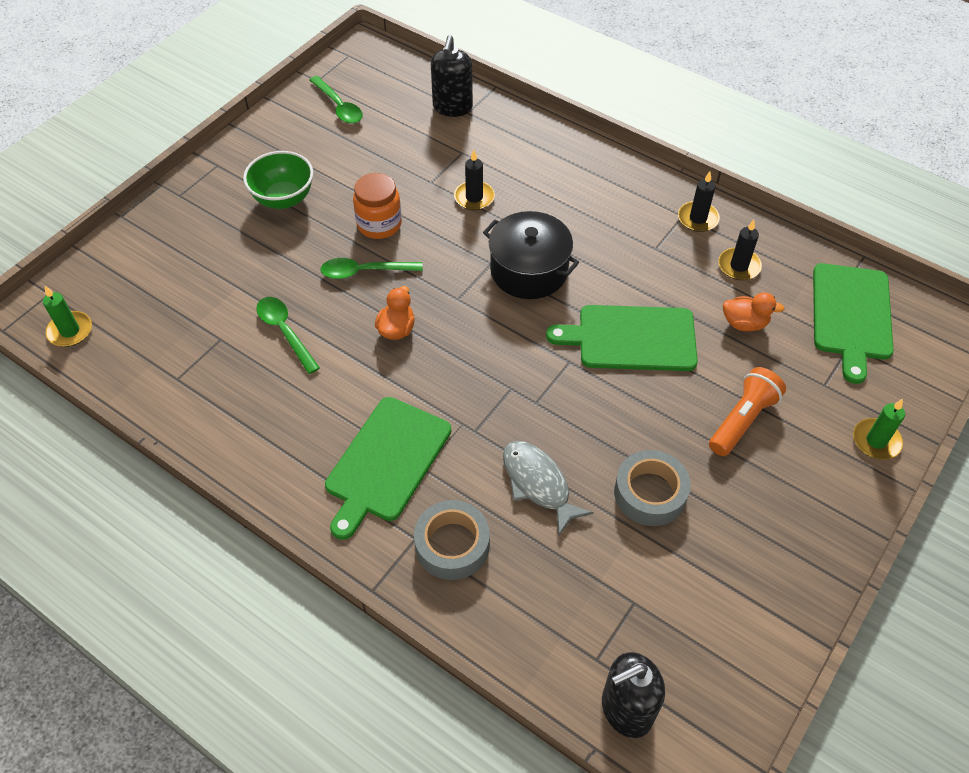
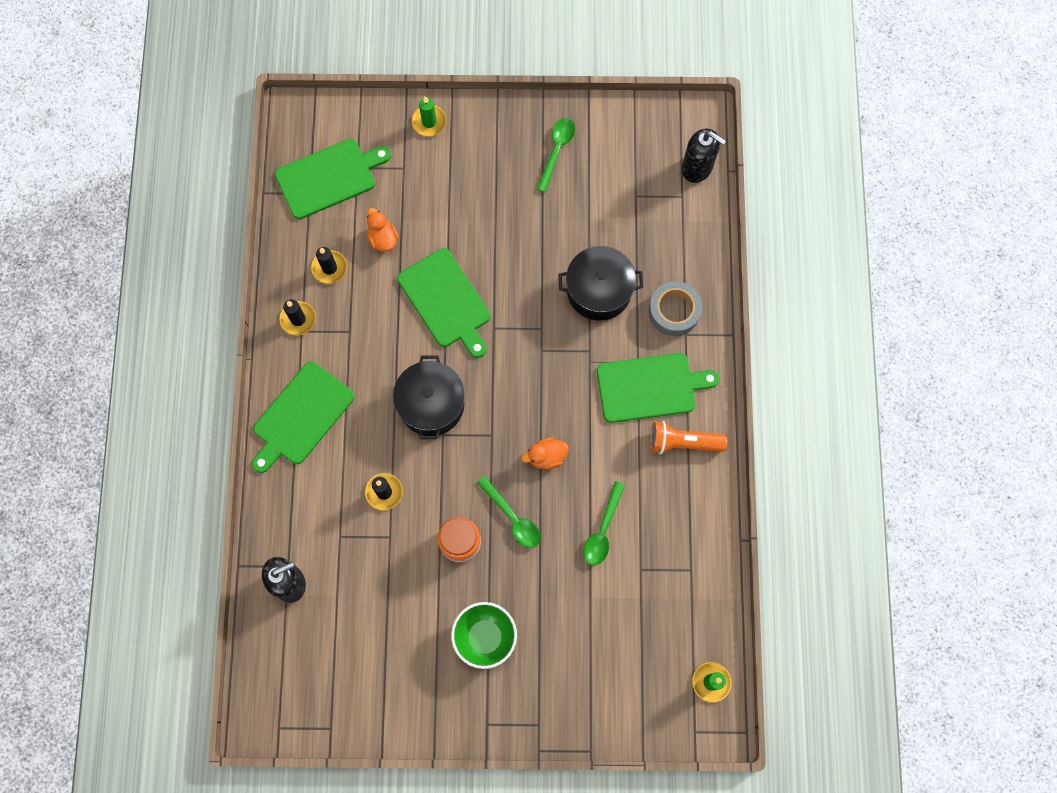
camera: 125 degrees left, 20 degrees up
(339, 107) = (351, 680): green spoon -> green spoon (557, 150)
(538, 484) = (599, 290): grey fish -> black pot
(595, 177) = (301, 416): none -> green cutting board
(650, 493) = (559, 225): grey tape -> none
(742, 420) = (466, 201): orange flashlight -> orange flashlight (683, 442)

